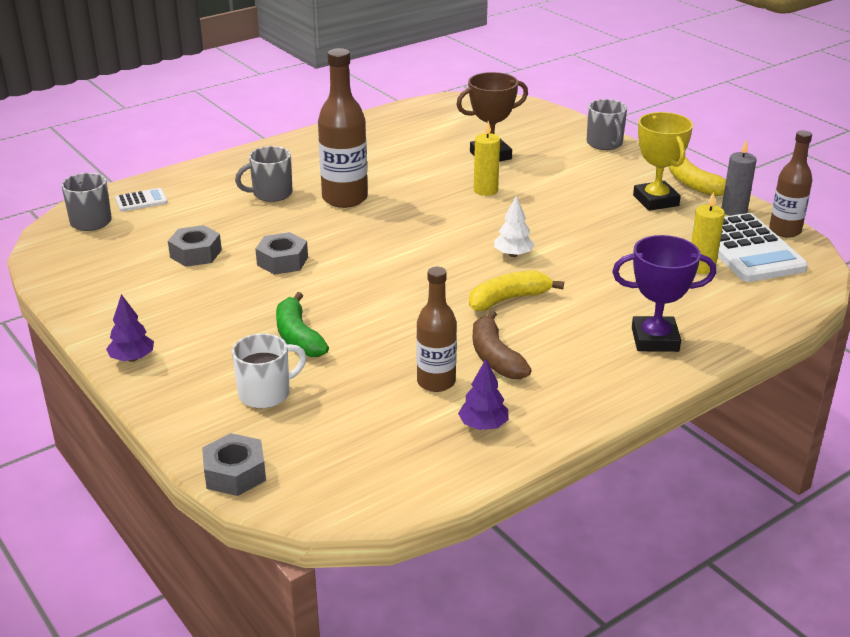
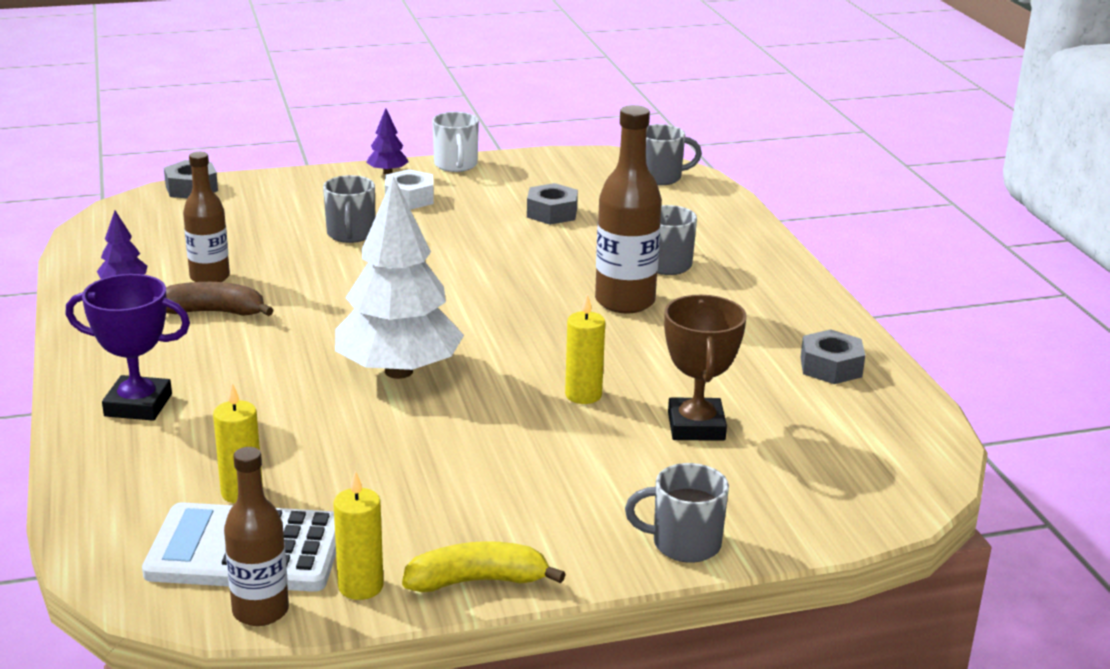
camera: 110 degrees right, 5 degrees down
(141, 201) = (693, 202): white calculator -> none
(196, 328) = (409, 198): none -> white nut
(266, 393) = (278, 211): white mug -> white mug (456, 165)
(282, 261) = (500, 248): grey nut -> grey nut (831, 367)
(298, 337) = (350, 234): green banana -> grey mug
(508, 299) = (307, 344): yellow banana -> none
(513, 254) = (399, 371): white tree -> white tree, size x2.37
(655, 201) = (450, 523): yellow trophy -> none
(655, 339) = (138, 405): purple trophy -> purple trophy turned 75 degrees clockwise
(734, 211) = (360, 586): grey candle -> yellow candle

